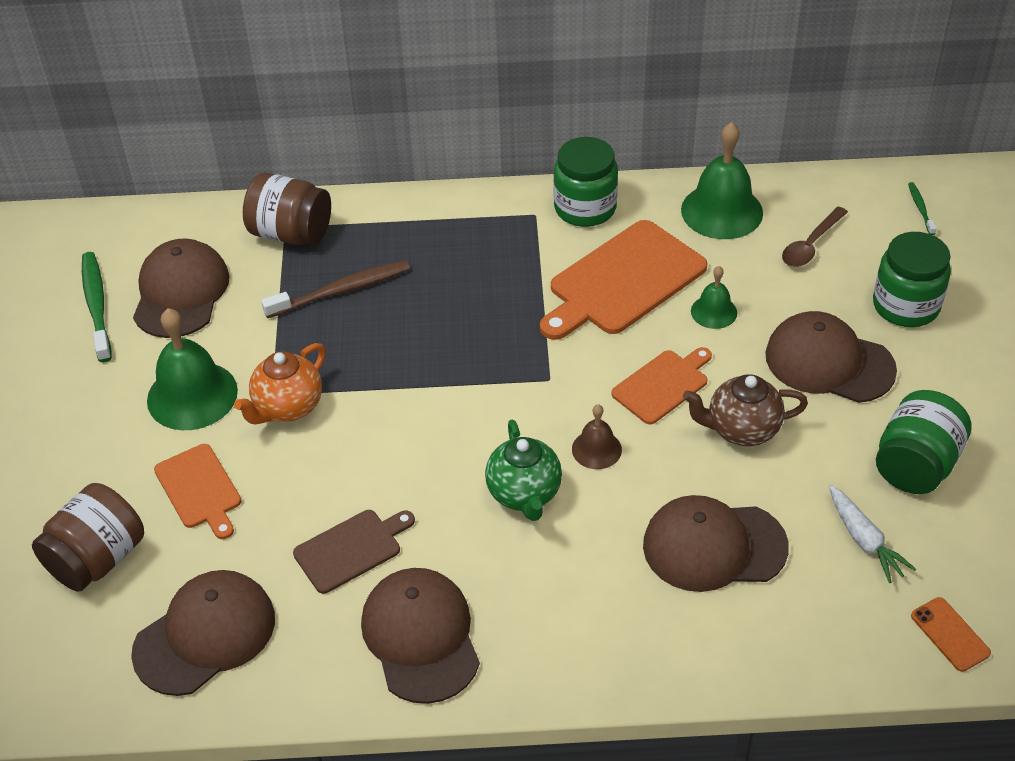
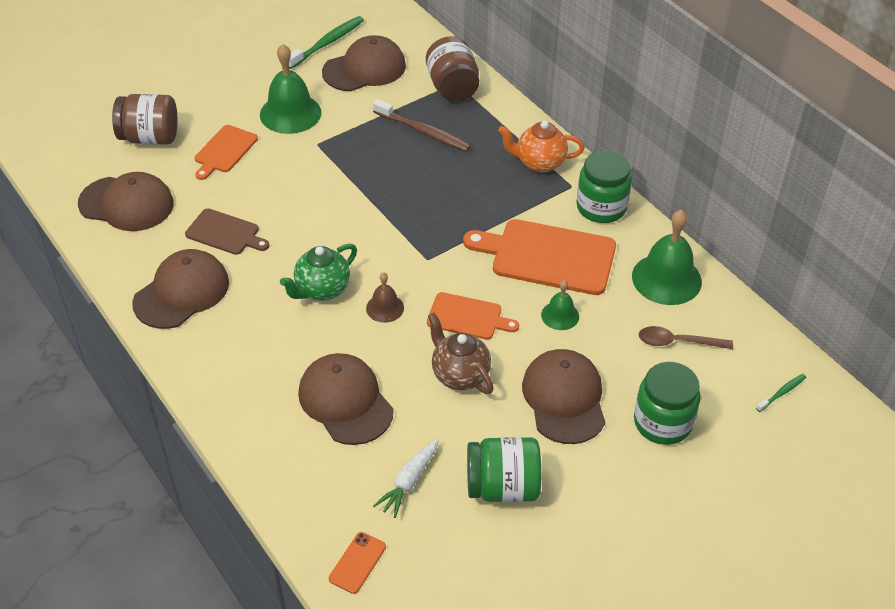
camera: 55 degrees right, 0 degrees up
(288, 407) = (311, 155): orange teapot -> orange teapot (539, 163)

